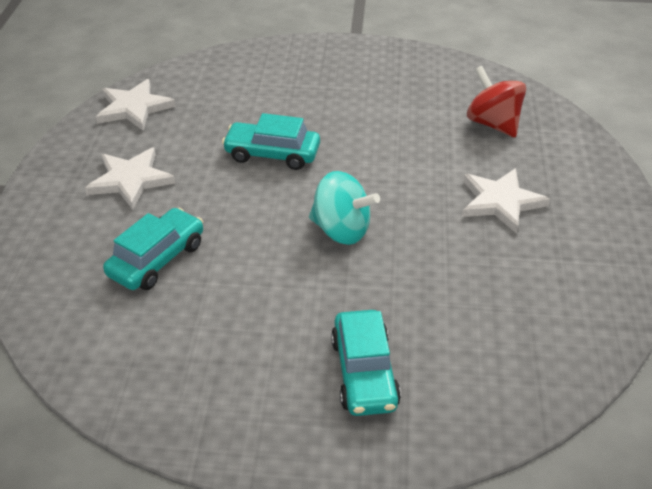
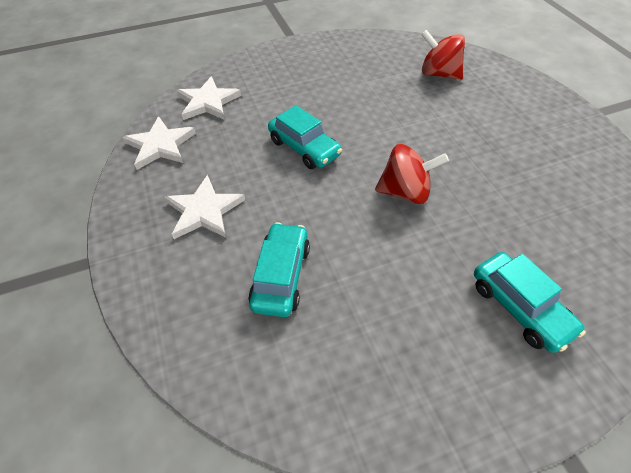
camera: 25 degrees left, 10 degrees up
(272, 154) = (304, 148): turquoise car -> turquoise car turned 120 degrees counterclockwise
(341, 230) = (405, 192): turquoise spinning top -> red spinning top
(500, 201) = (491, 129): white star -> white star (208, 102)

